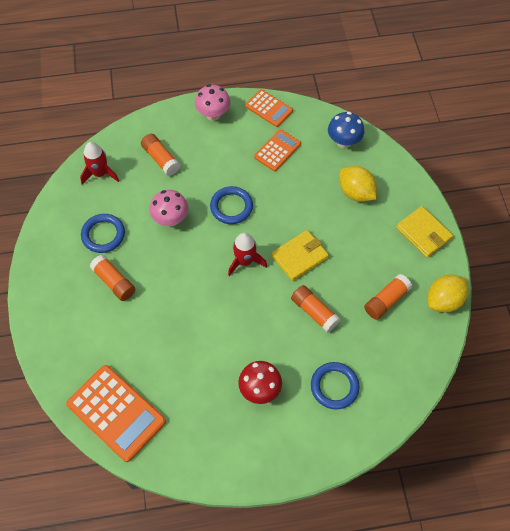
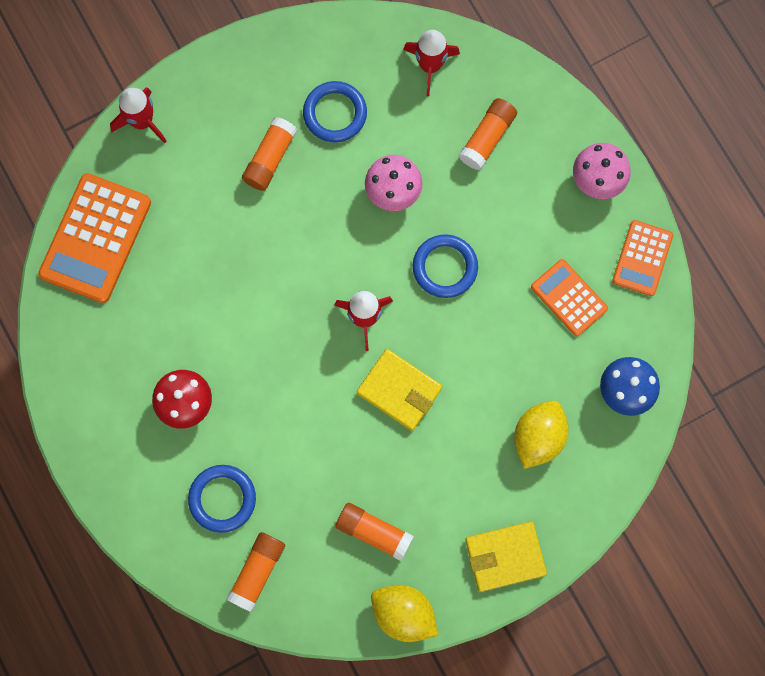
camera: 70 degrees right, 15 degrees up
(47, 354) = (142, 121): none -> red rocket
(277, 150) = (569, 298): orange calculator -> orange calculator turned 150 degrees counterclockwise
(314, 312) = (321, 438): orange glue stick -> orange glue stick (257, 572)
(423, 233) = (505, 556): yellow wallet -> yellow wallet turned 45 degrees clockwise

